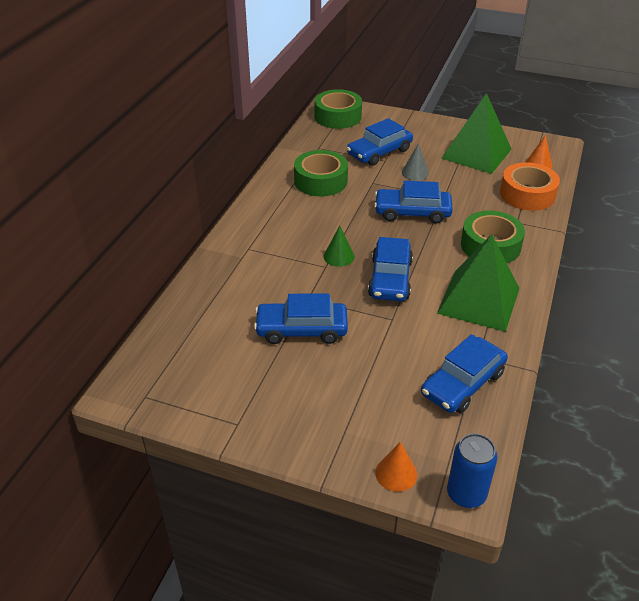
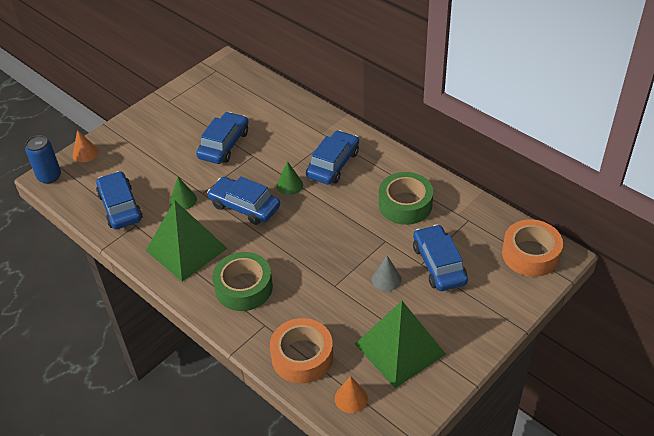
camera: 115 degrees right, 5 degrees up
(338, 116) = (530, 254): green tape -> orange tape
(412, 212) = (322, 252): blue car -> blue car (333, 164)
(414, 330) = (183, 200): none -> green cone

